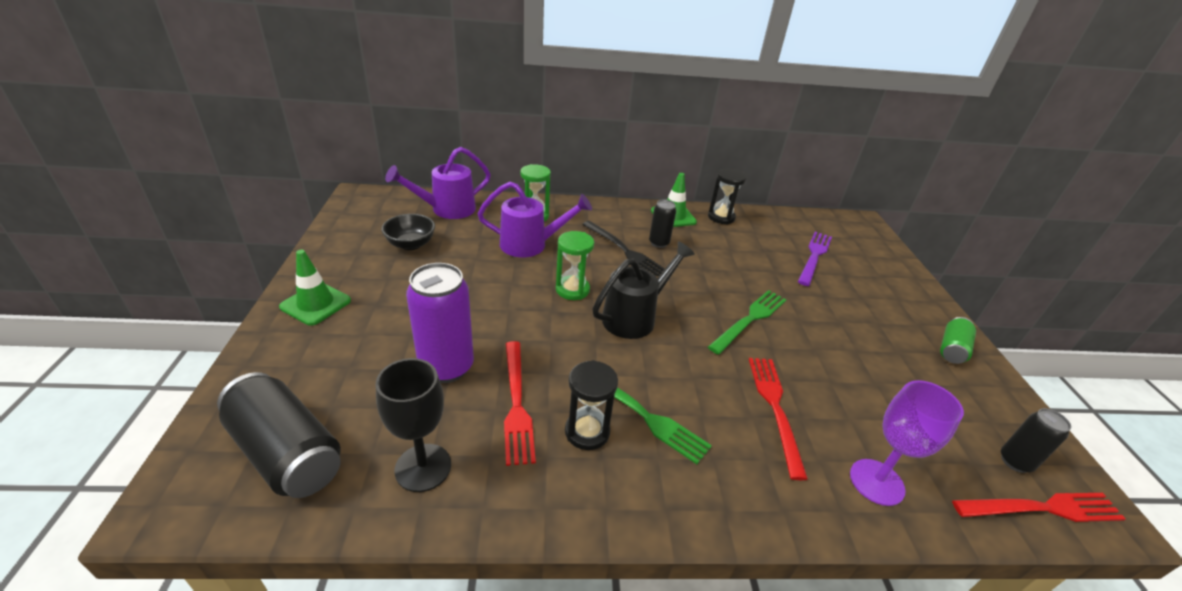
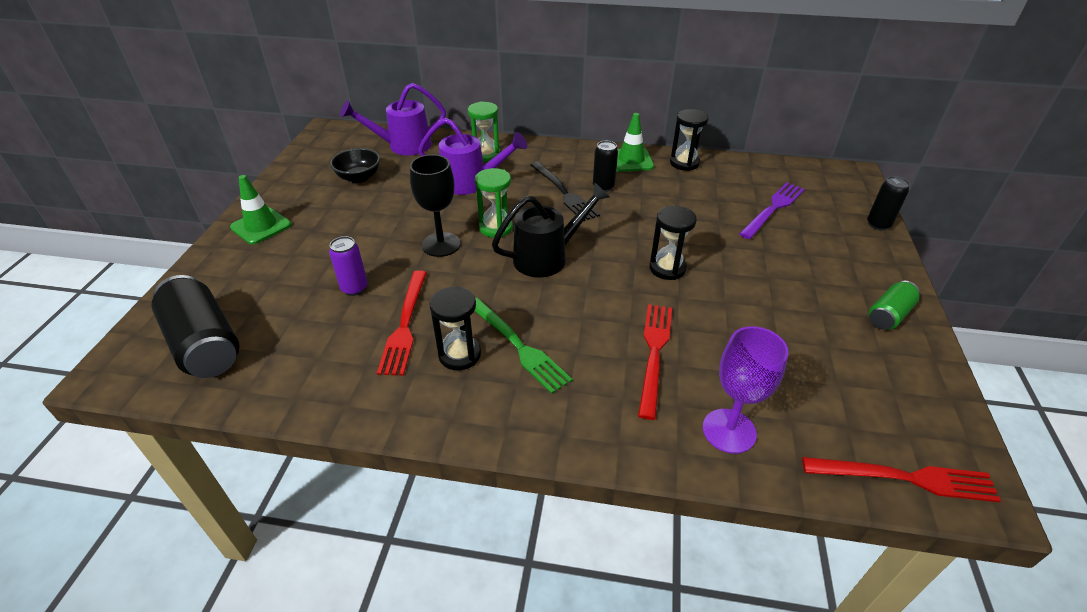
camera: 15 degrees right, 5 degrees up
(423, 467) = (307, 368): black goblet -> black goblet (441, 244)
(446, 367) = (354, 288): purple can -> purple can, size x0.55
(750, 320) = (667, 268): green fork -> black hourglass
(1015, 462) = (899, 431): black can -> black can (878, 225)

